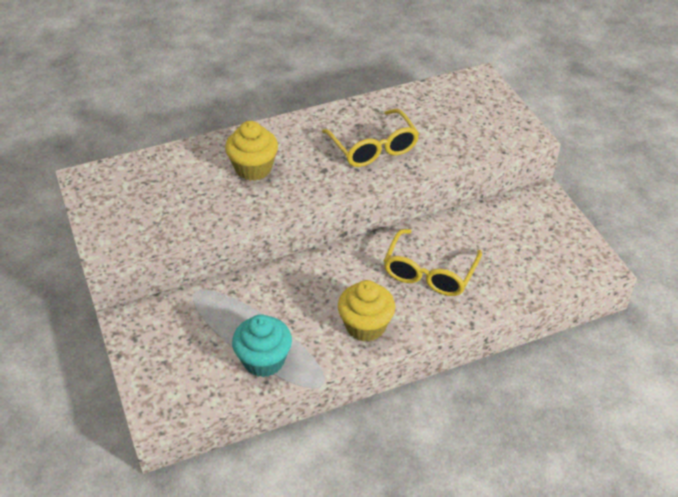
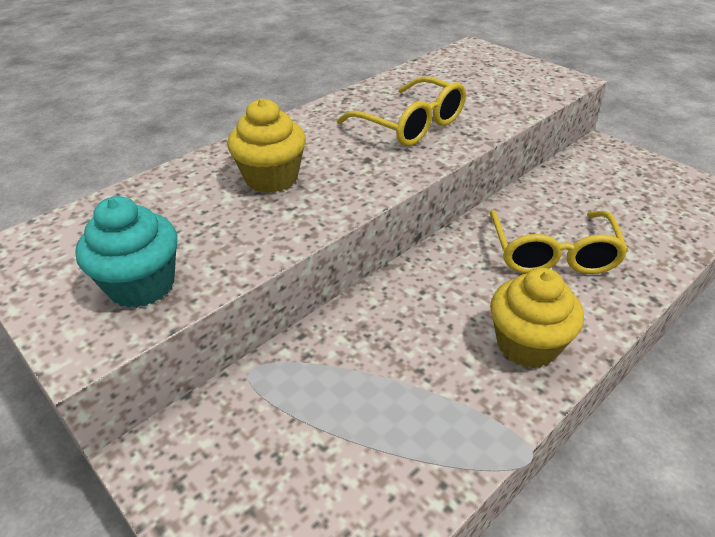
camera: 20 degrees left, 5 degrees down
(264, 360) = (417, 448): turquoise cupcake -> turquoise cupcake (141, 285)

